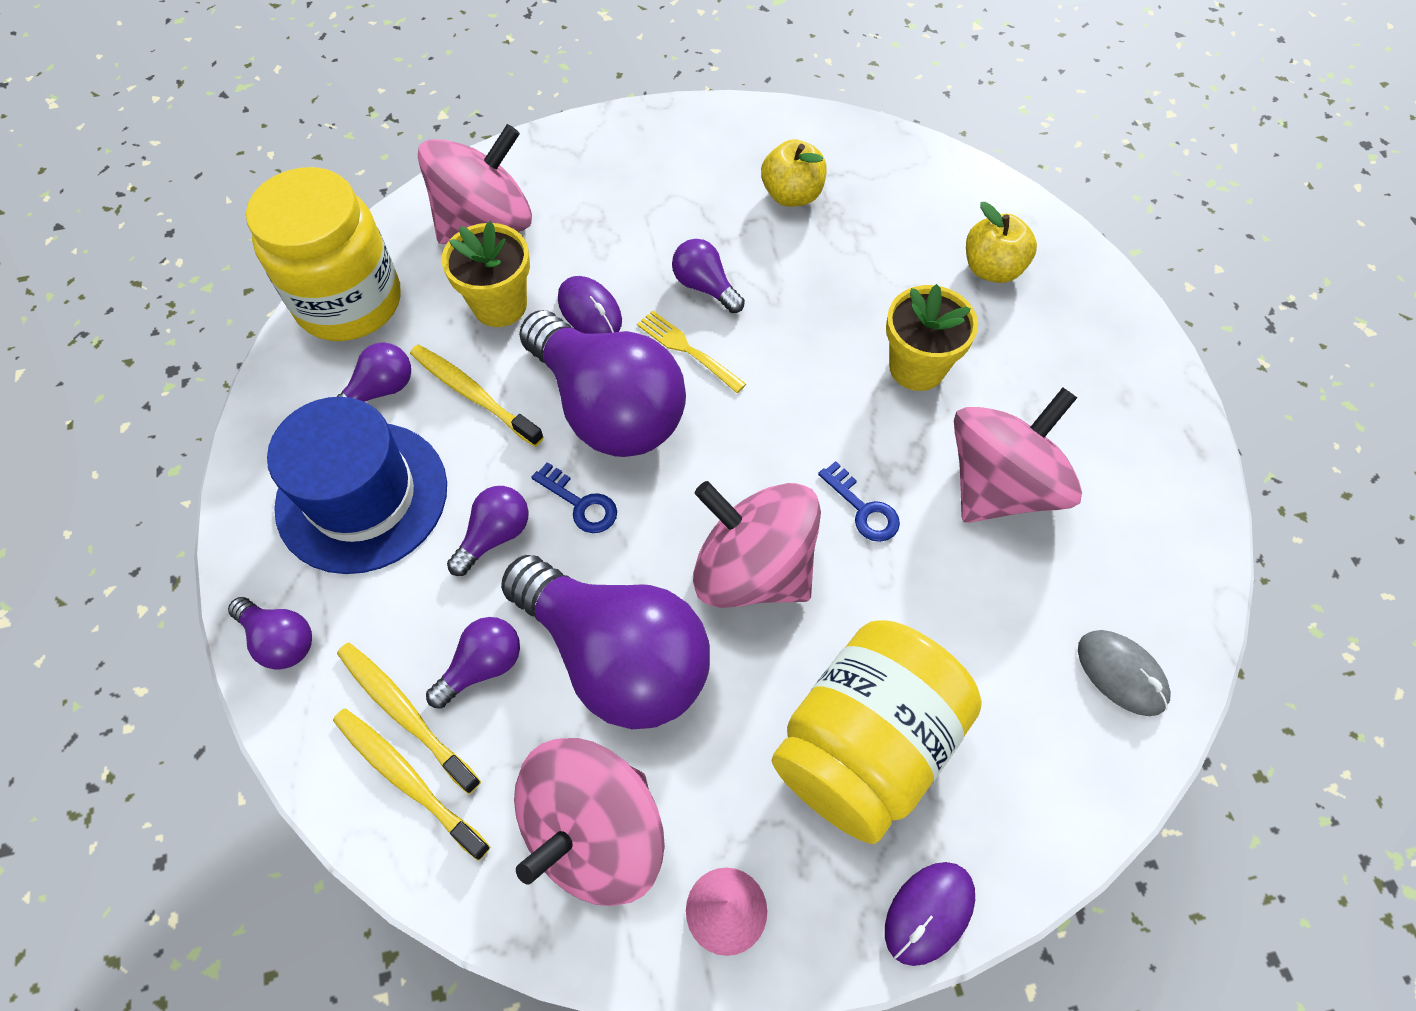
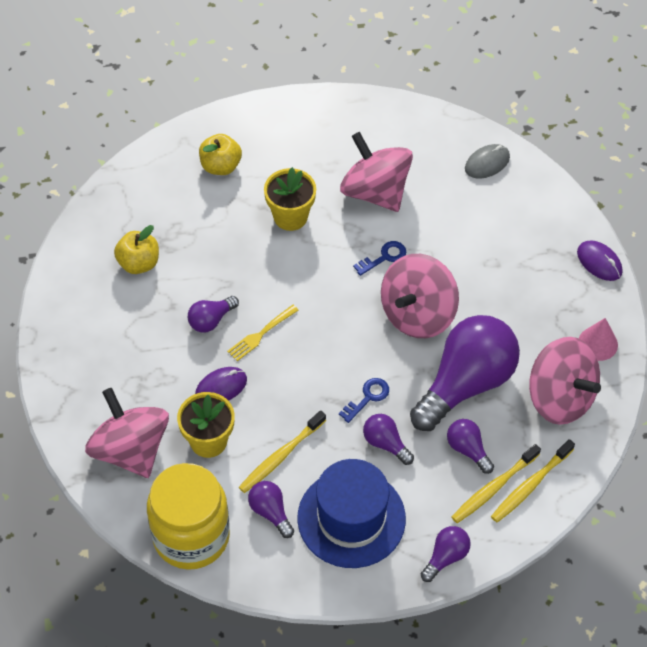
camera: 85 degrees left, 5 degrees down
(608, 408) = (300, 380): purple light bulb -> none
(865, 745) = (519, 275): yellow jar -> none

